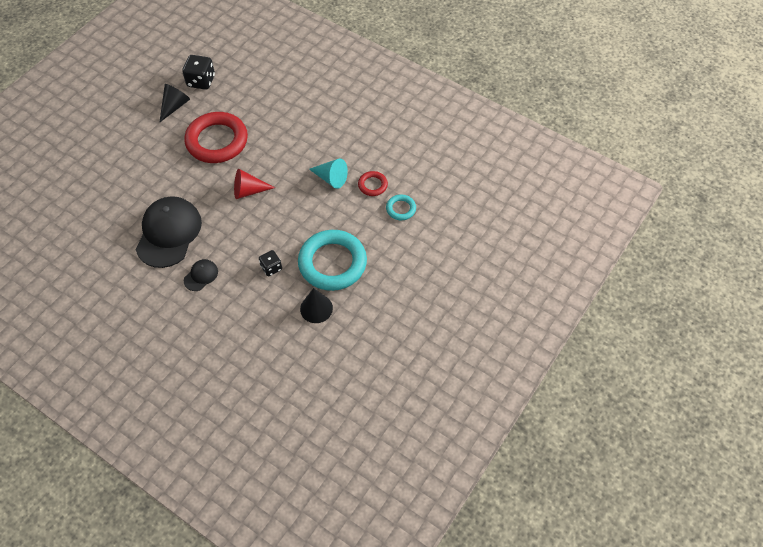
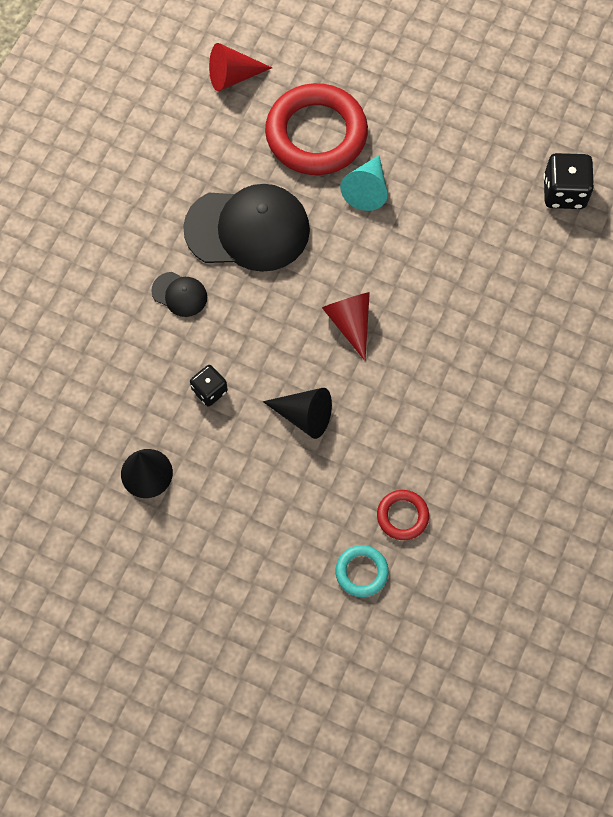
camera: 80 degrees right, 10 degrees up
(55, 226) = (233, 76): none -> red cone
(174, 106) = (498, 168): black cone -> black cone (304, 416)
(217, 141) = (441, 250): red ring -> red ring (316, 134)
(331, 178) = (402, 445): turquoise cone -> turquoise cone (367, 189)
(332, 263) = (233, 481): turquoise ring -> none

